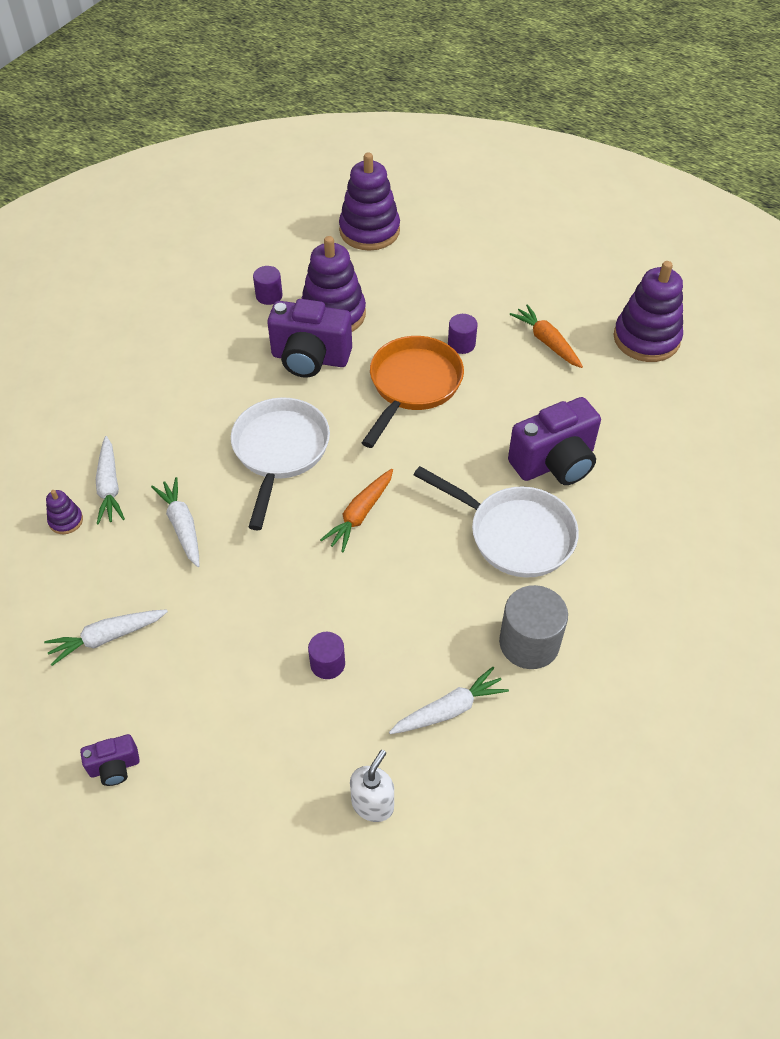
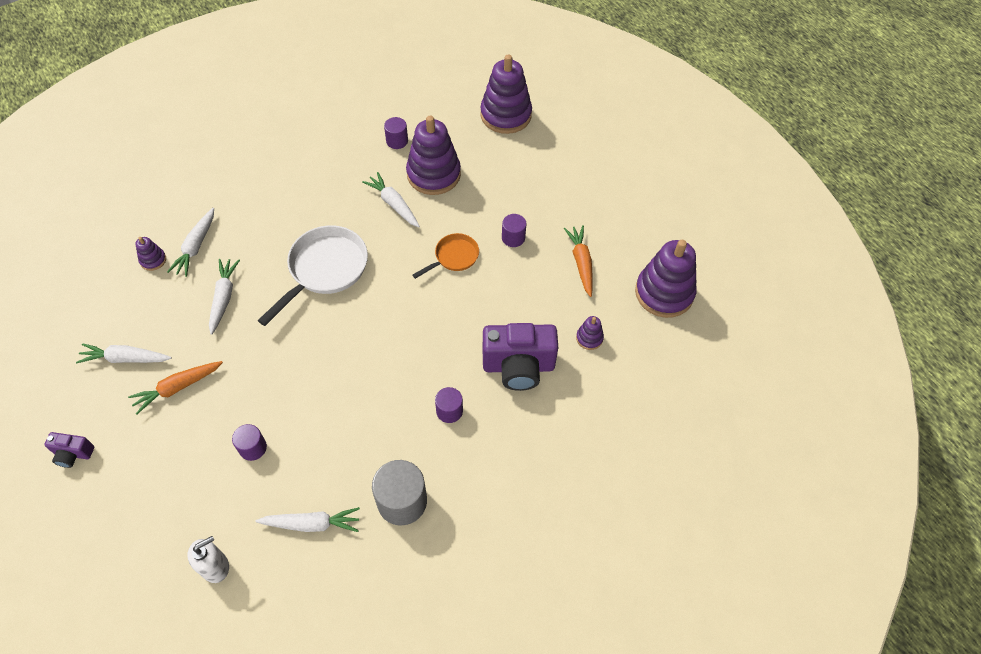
camera: 25 degrees right, 5 degrees up
(310, 359) = (393, 204): purple camera -> white carrot
(360, 515) = (348, 344): orange carrot -> orange carrot (177, 388)
(413, 385) = (454, 257): orange pan -> orange pan, size x0.56
(515, 534) = (449, 411): white pan -> purple cylinder
(605, 408) = (589, 338): none -> purple stacking toy

